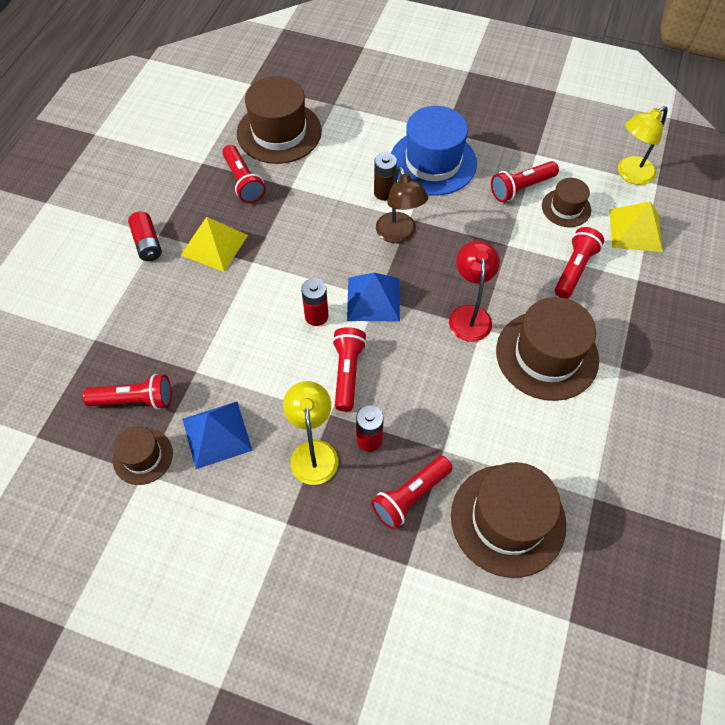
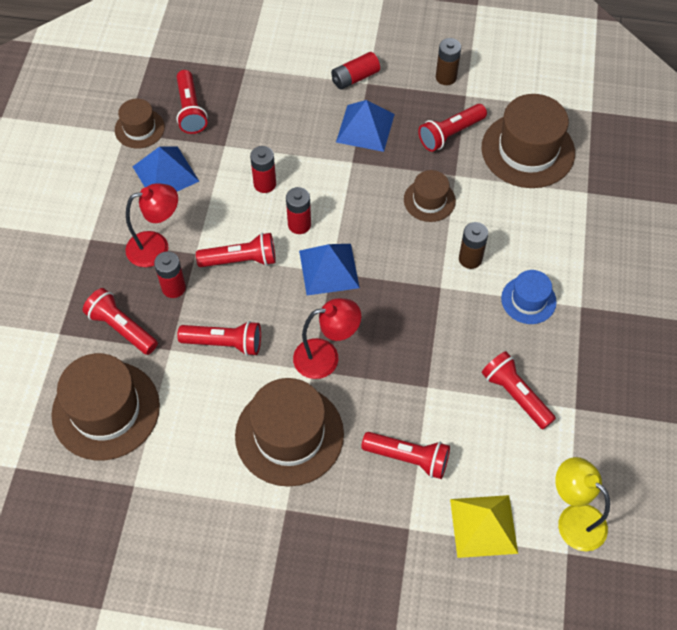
camera: 80 degrees right, 0 degrees up
(175, 173) = (446, 77): none -> brown battery
(214, 245) = (365, 128): yellow pyramid -> blue pyramid
(258, 340) = (265, 184): none -> red battery
(313, 452) = (157, 247): yellow lamp -> red lamp
(399, 234) = (415, 280): brown lamp -> none
(433, 162) = (528, 300): blue hat -> blue hat, size x0.54
(443, 398) = (224, 343): none -> red flashlight
(566, 208) = (497, 446): brown hat -> brown hat (429, 200)

